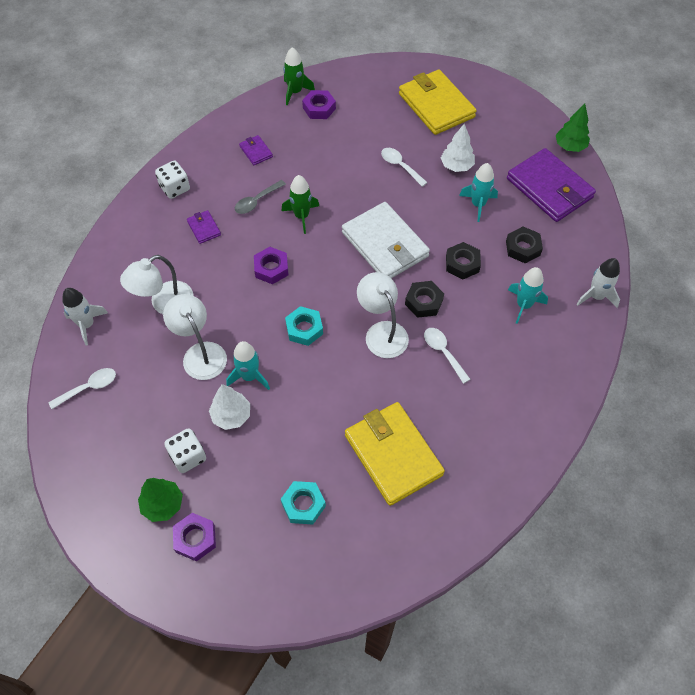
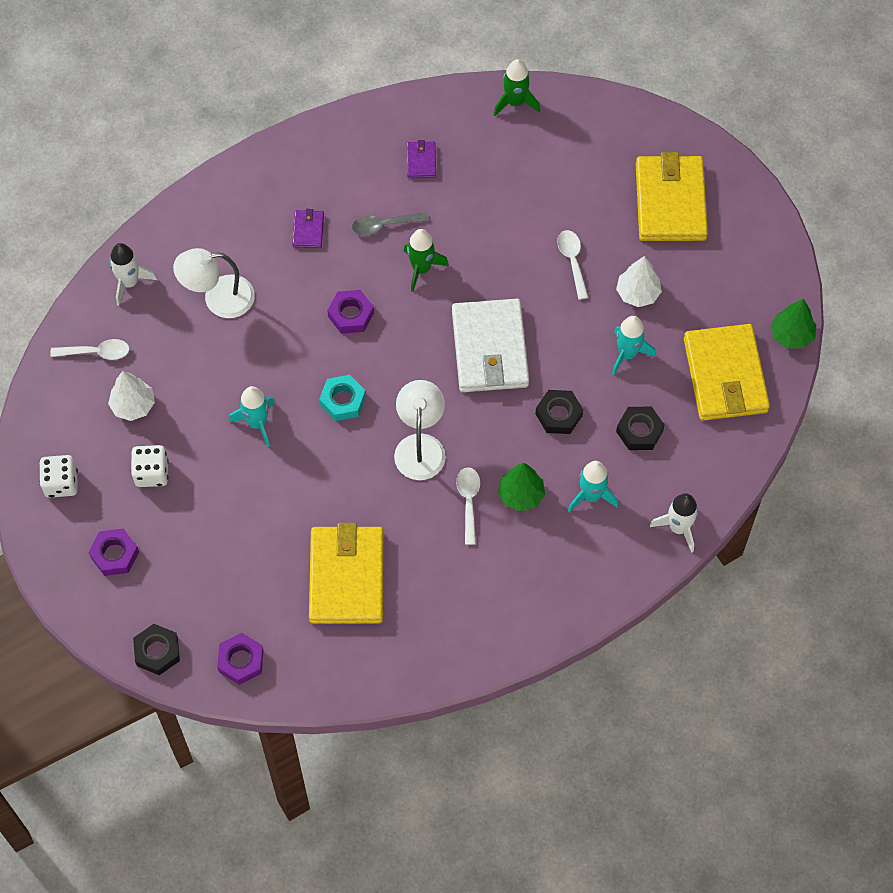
camera: 30 degrees right, 5 degrees up
(163, 504) = (103, 507): green tree -> green tree (521, 495)
(175, 188) = (305, 164): white dice -> white dice (61, 483)
(200, 353) = (223, 372): white lamp -> none
(231, 415) = (216, 454): white tree -> white tree (133, 405)
(303, 504) = (231, 578): turquoise nut -> none
(319, 108) = (529, 138): purple nut -> purple nut (241, 661)
(423, 302) = (486, 436): black nut -> black nut (157, 652)
(549, 188) = (725, 375): purple wallet -> yellow wallet

